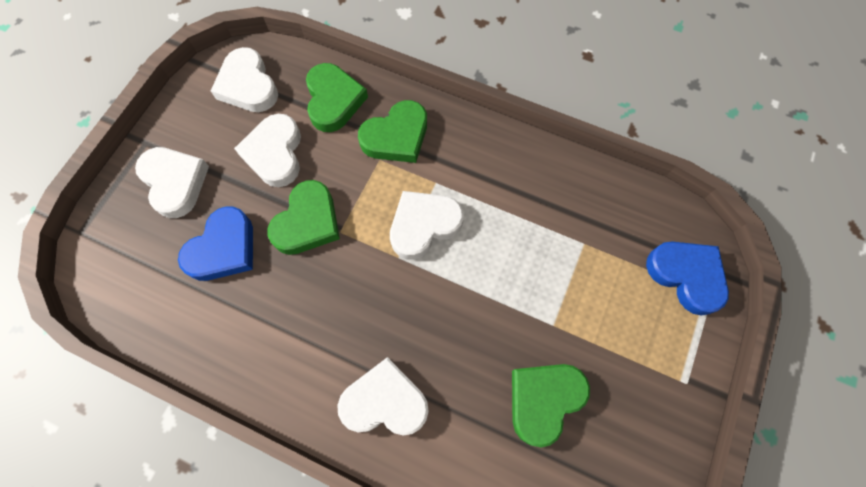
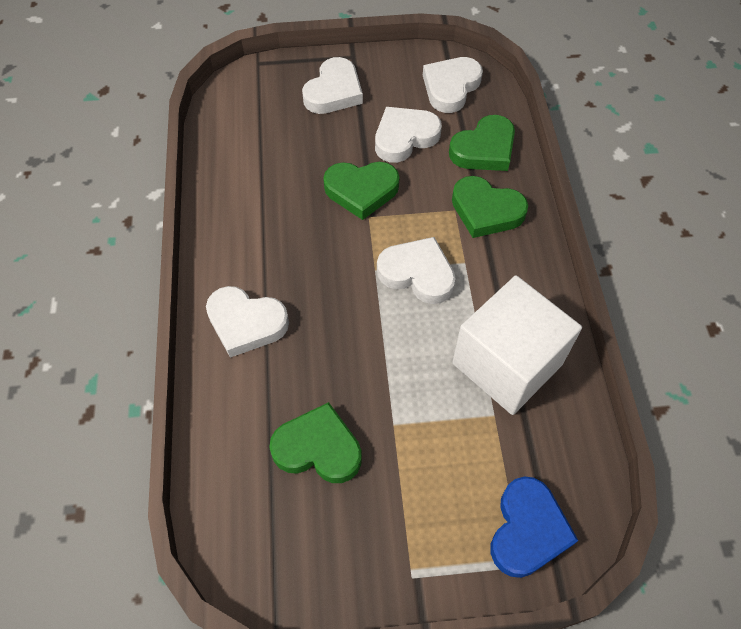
camera: 60 degrees right, 10 degrees down
(223, 249) = (302, 150): blue heart -> none
(385, 401) = (246, 323): white heart -> white heart turned 135 degrees clockwise
(545, 207) = (507, 363): none -> white cube

